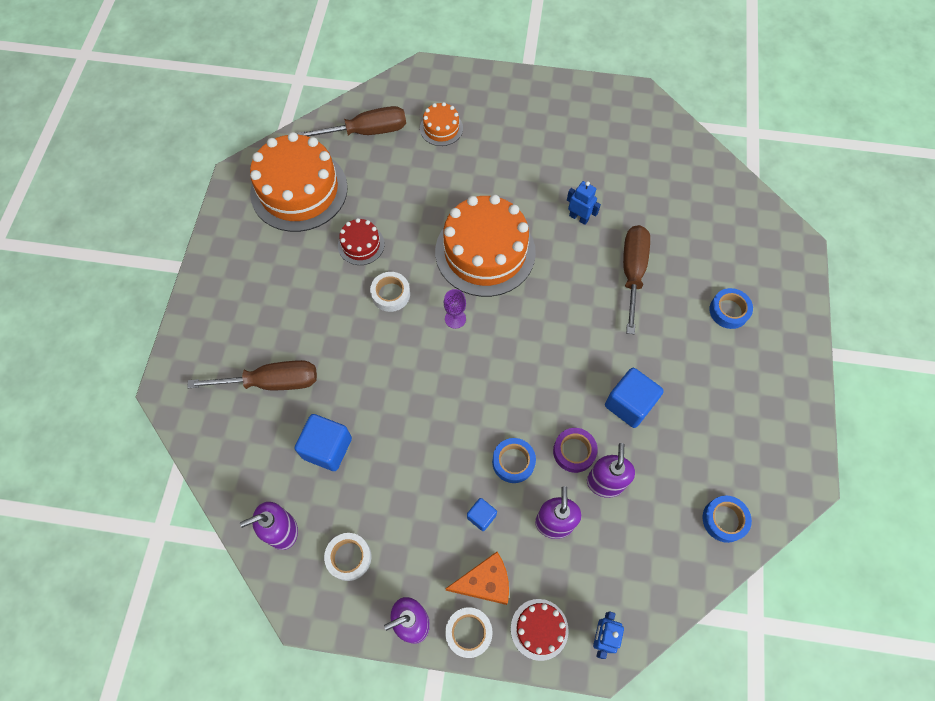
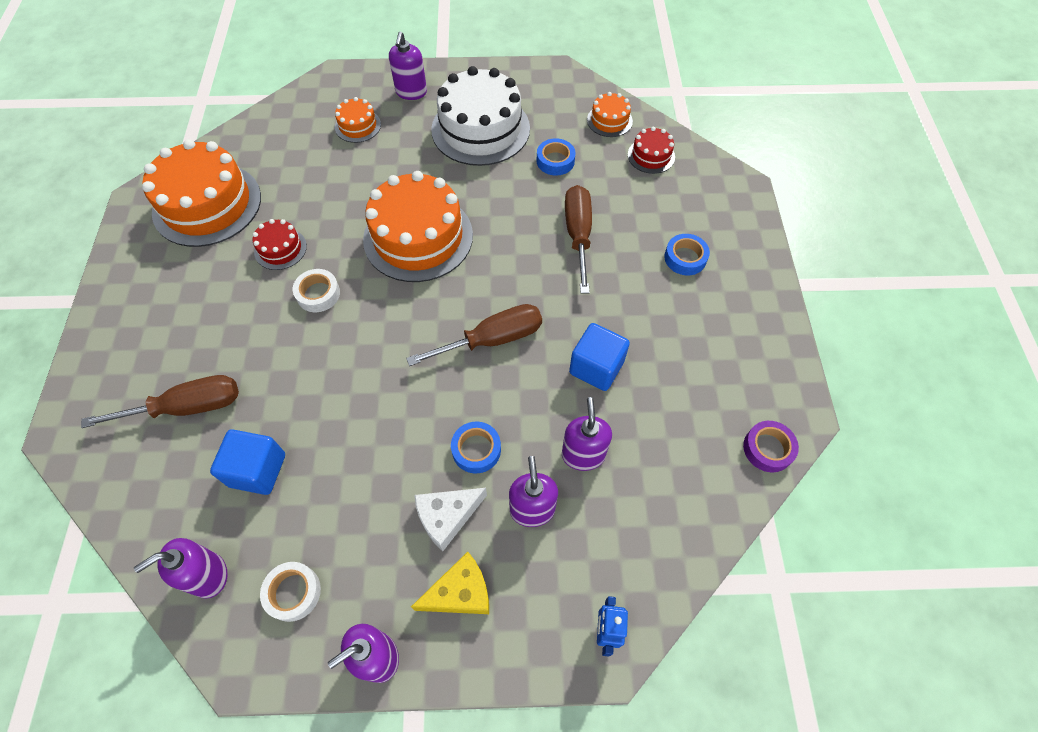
camera: 10 degrees left, 5 degrees down
(367, 131) = (279, 139): brown screwdriver -> brown screwdriver (492, 339)
(455, 318) = (393, 308): purple goblet -> none
(468, 632) = (447, 656): white tape -> none
(481, 516) = (447, 517): blue cube -> white cheese
(485, 582) = (460, 592): orange cheese -> yellow cheese
(495, 99) = (411, 92): none -> purple soap dispenser
(539, 629) = (531, 636): red cake -> red cake (651, 156)
(556, 148) = (480, 129): none -> white cake
(574, 451) = (543, 427): purple tape -> purple tape (768, 449)
(579, 218) = (514, 191): blue robot -> none
(681, 156) = (609, 120): none -> orange cake
(724, 520) = (721, 473): blue tape -> blue tape (555, 161)

